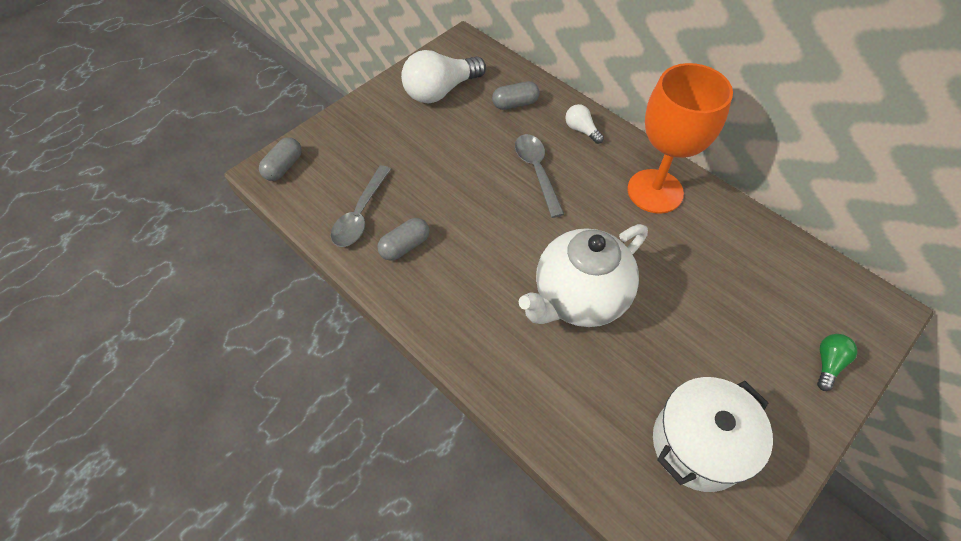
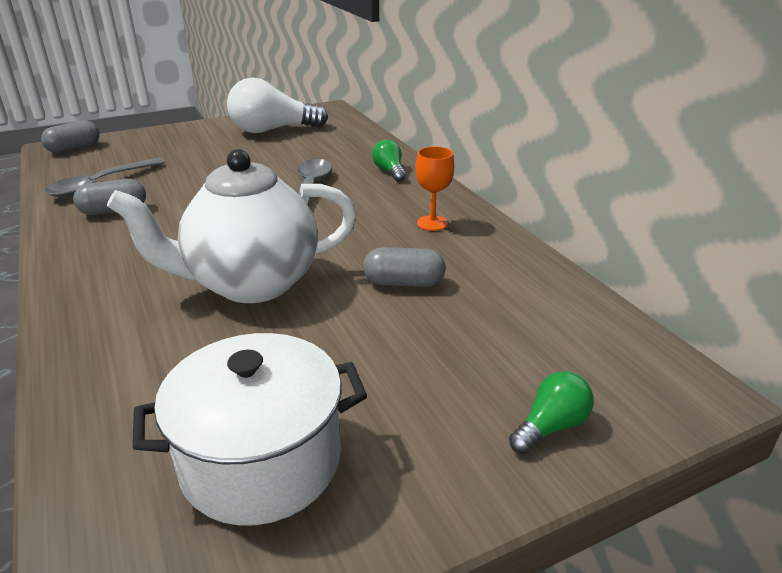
camera: 20 degrees right, 25 degrees down
(515, 104) = (337, 147): grey capsule -> grey capsule (404, 283)
(581, 130) = (389, 171): white light bulb -> green light bulb
(655, 191) = (432, 223): orange goblet -> orange goblet, size x0.43

